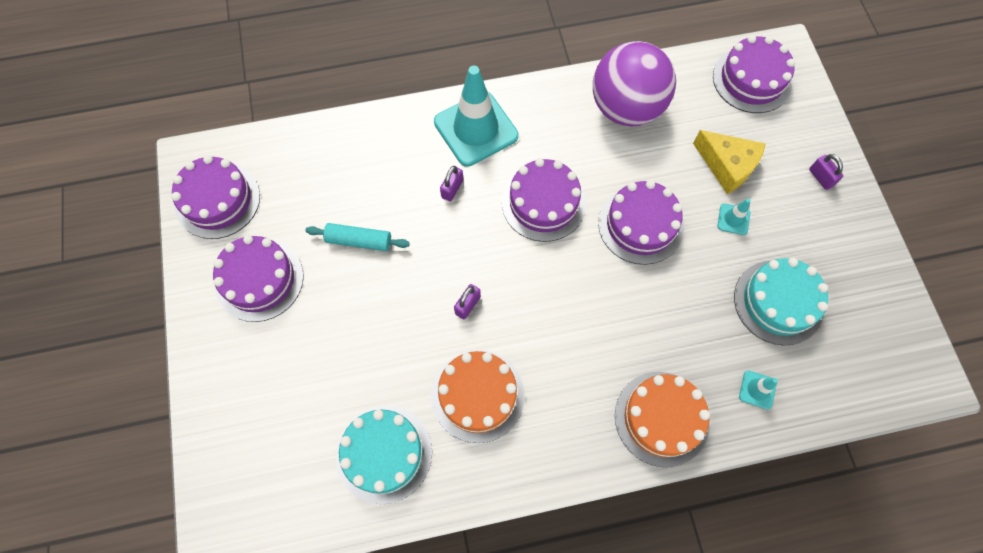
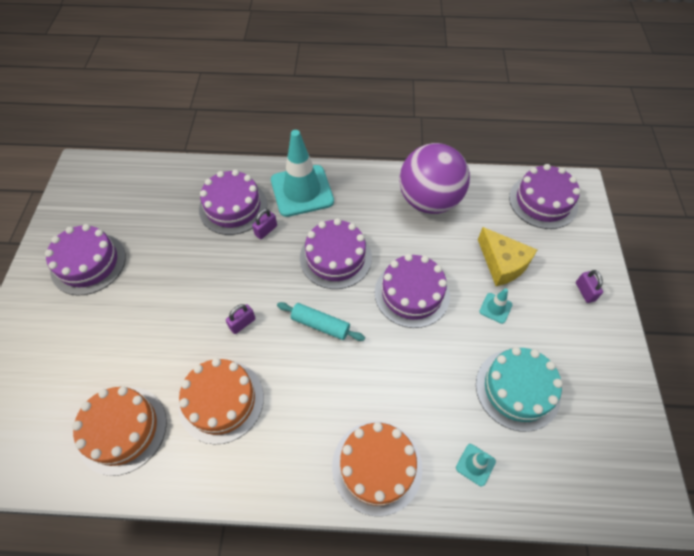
camera: 15 degrees right, 10 degrees down
(217, 200) = (86, 199): purple cake -> purple cake (233, 207)
(359, 241) = (177, 252): turquoise rolling pin -> turquoise rolling pin (320, 325)
(384, 453) = (122, 429): turquoise cake -> orange cake

